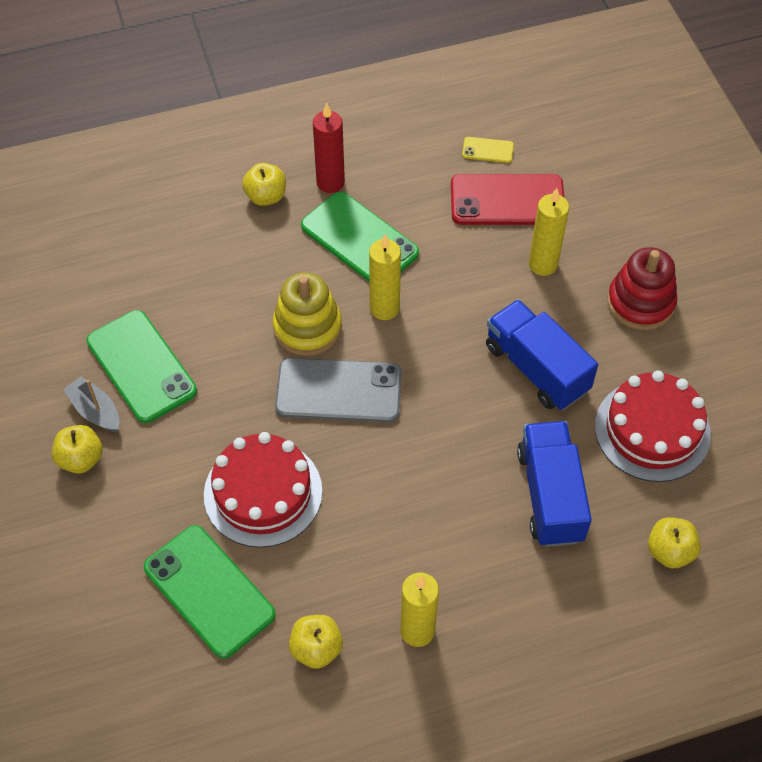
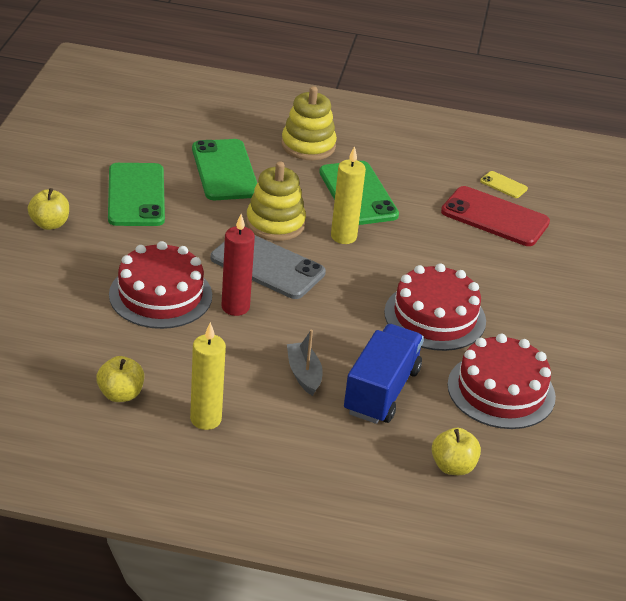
camera: 25 degrees right, 20 degrees down
(95, 411) = (83, 204): grey boat -> grey boat (304, 374)
(209, 591) = (72, 329): green phone -> green phone (224, 170)
(266, 196) = (308, 145): yellow apple -> yellow stacking toy
(330, 183) = (363, 156): red candle -> red candle (235, 307)
(536, 368) = (435, 317): blue truck -> red cake
(543, 264) = (492, 262): yellow candle -> none
(640, 302) = (556, 315): red stacking toy -> none

